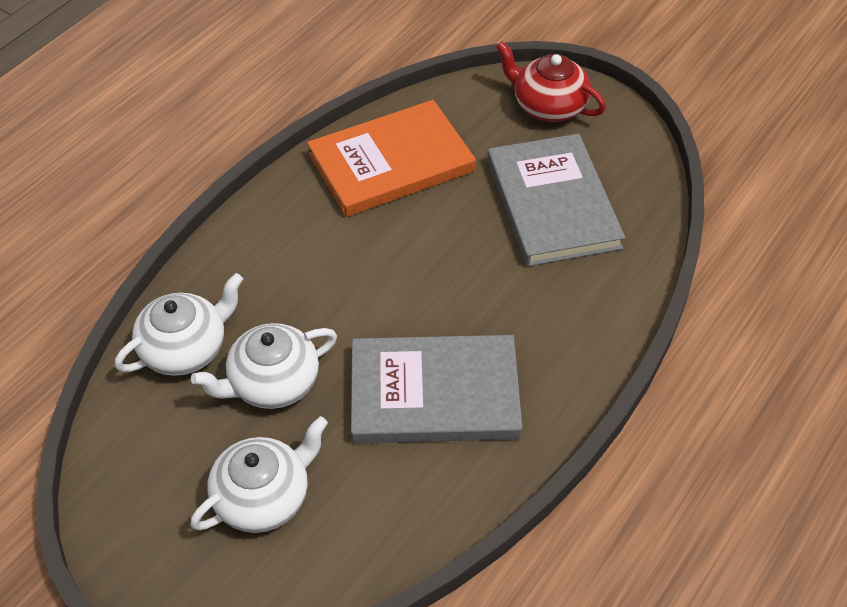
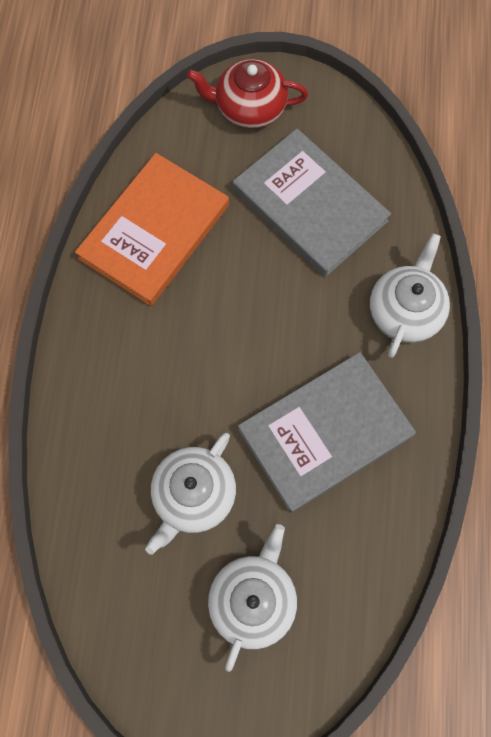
camera: 30 degrees left, 20 degrees up
(185, 348) = (101, 504): white teapot -> white teapot (404, 311)

